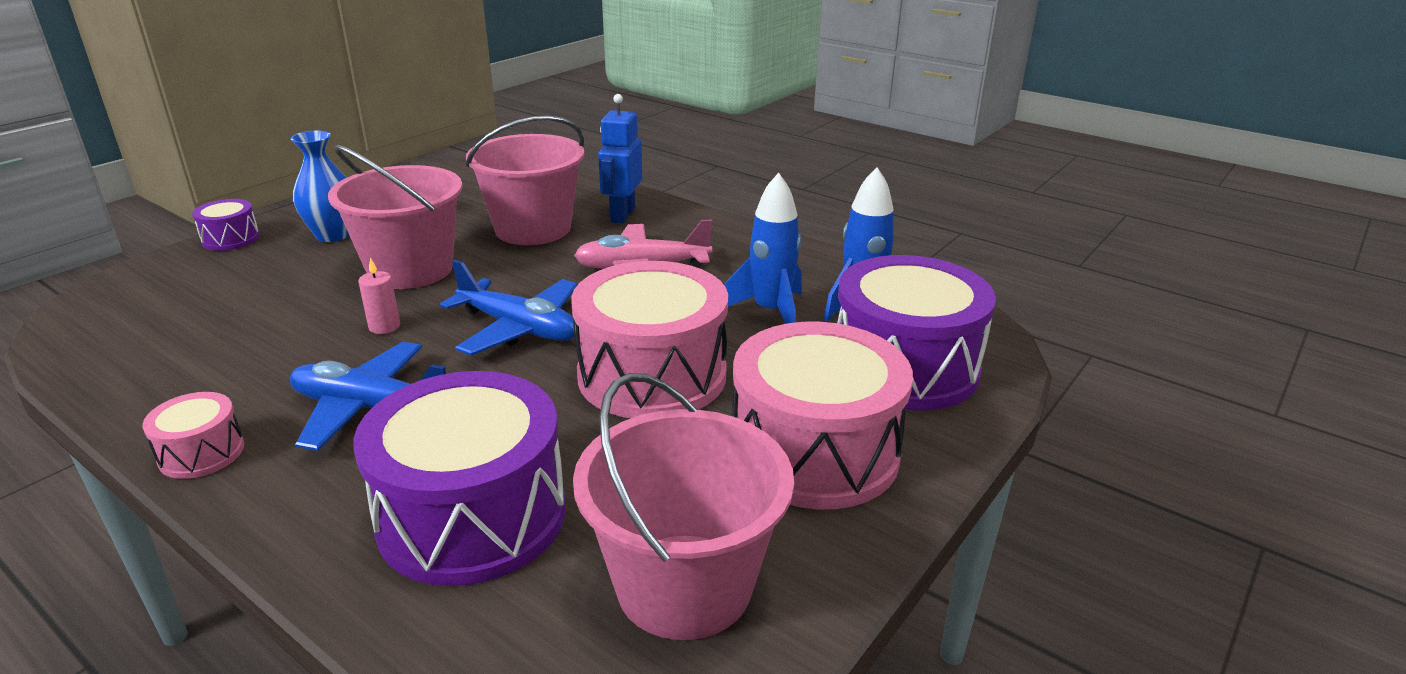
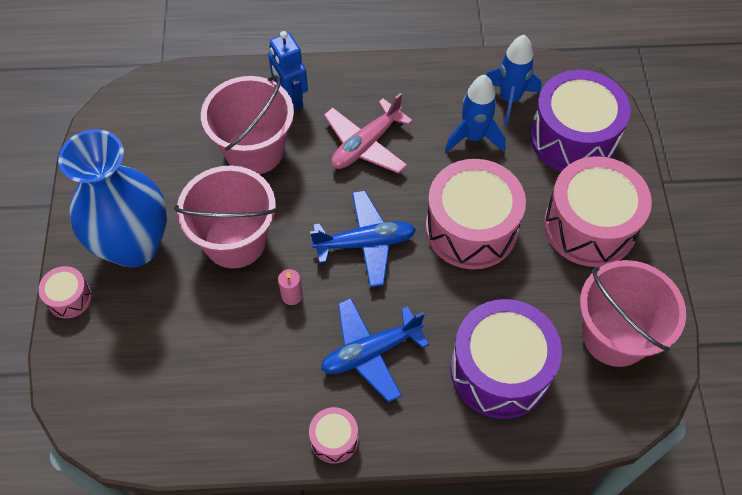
camera: 40 degrees left, 30 degrees up
(230, 239) = (69, 298): purple drum -> pink drum
(333, 235) = (134, 246): blue vase -> blue vase, size x1.90

